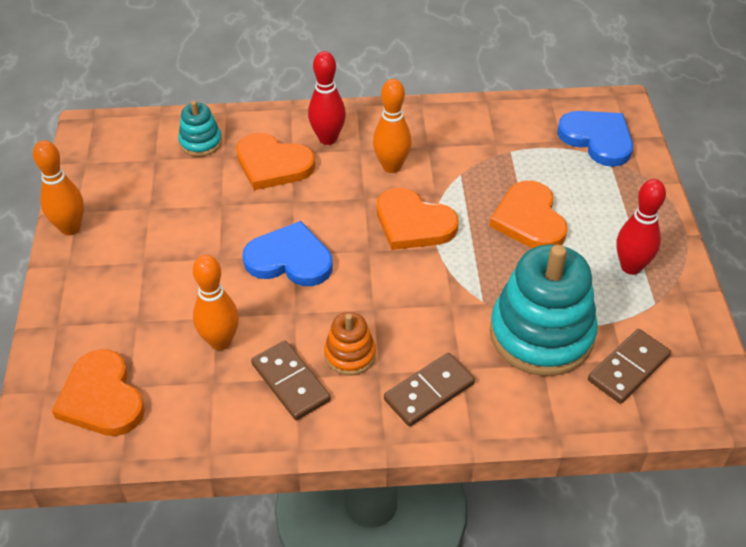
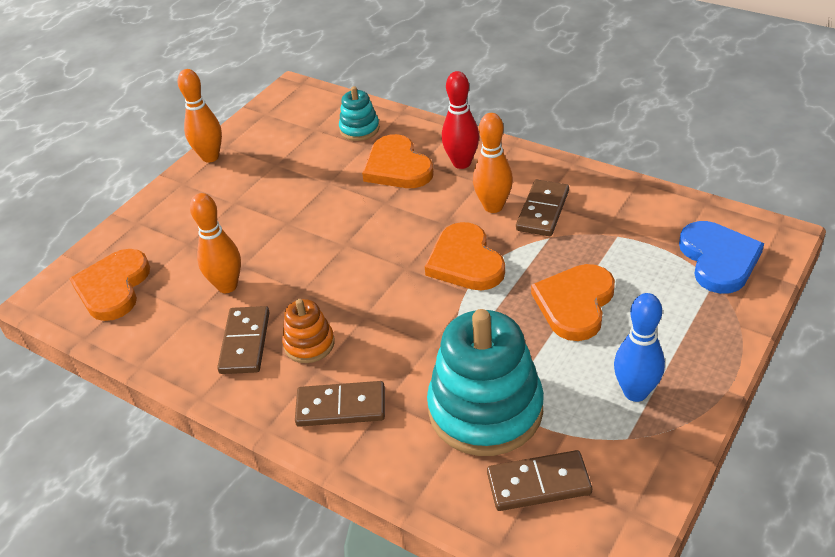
camera: 40 degrees right, 5 degrees down
(290, 259) = (337, 247): blue heart -> none
(434, 153) = (542, 210): none -> brown domino
(631, 267) = (635, 392): red bowling pin -> blue bowling pin

